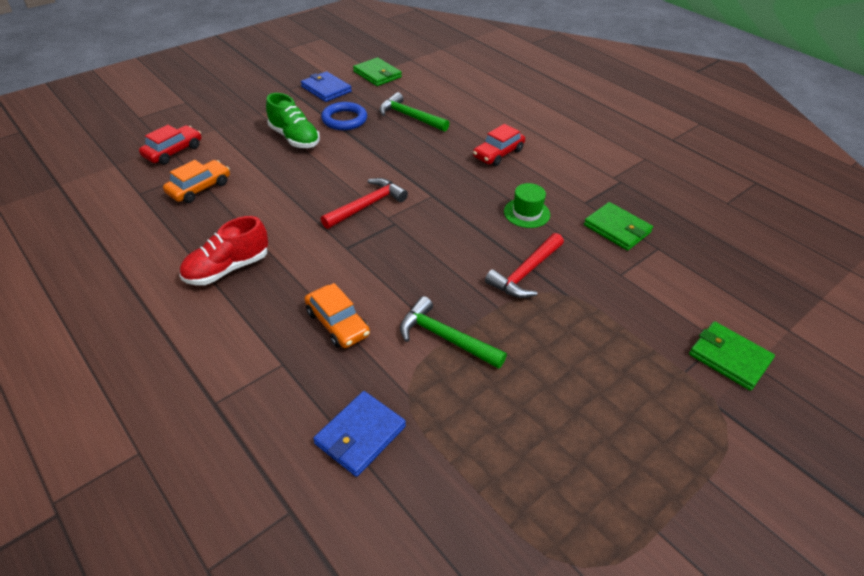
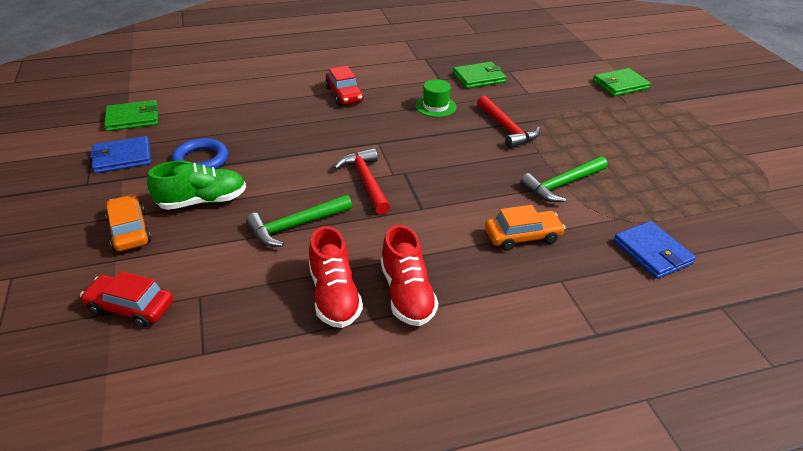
camera: 65 degrees left, 5 degrees down
(173, 151) = (130, 307): red car -> red car turned 45 degrees counterclockwise
(199, 188) = (238, 294): orange car -> orange car (129, 230)
(212, 232) = (334, 296): none -> red shoe
(410, 117) = (238, 121): green hammer -> green hammer (295, 226)

